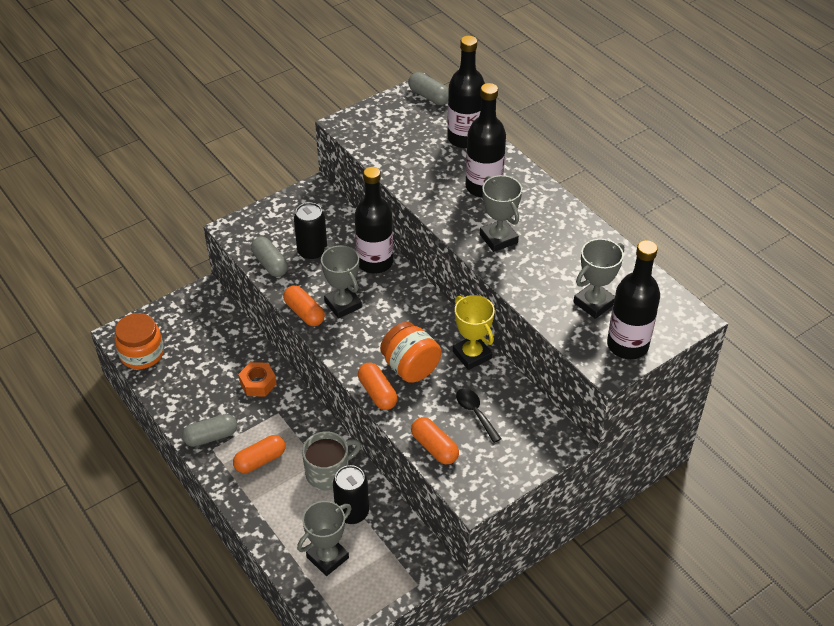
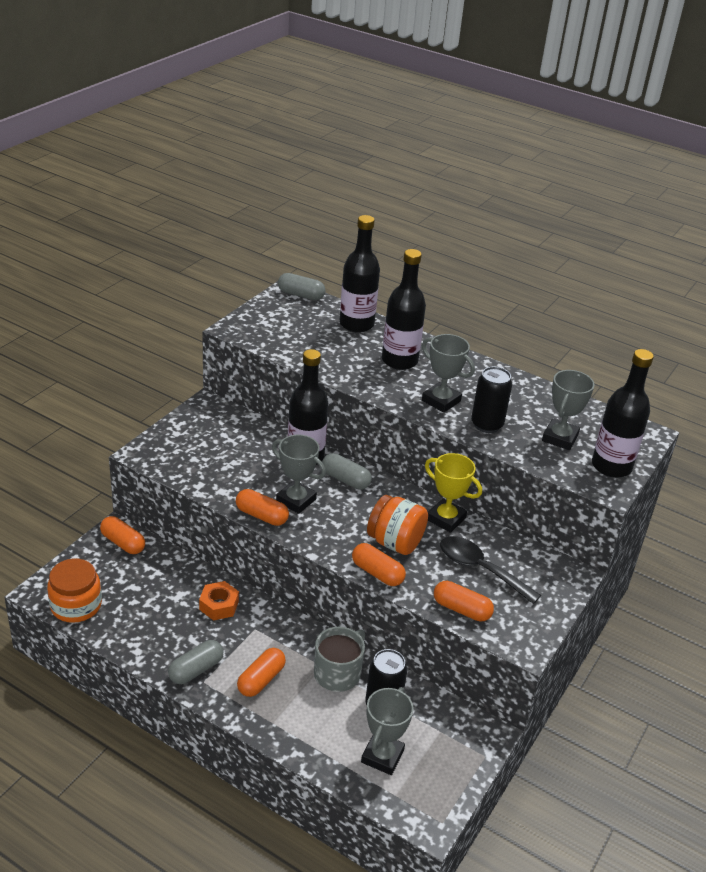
camera: 25 degrees left, 10 degrees down
(205, 305) = (123, 543): none -> orange capsule
(270, 264) = (200, 478): grey capsule -> grey capsule (345, 479)
(312, 252) = (237, 459): black can -> black can (487, 425)
(475, 413) = (480, 569): black spoon -> black spoon, size x1.57

